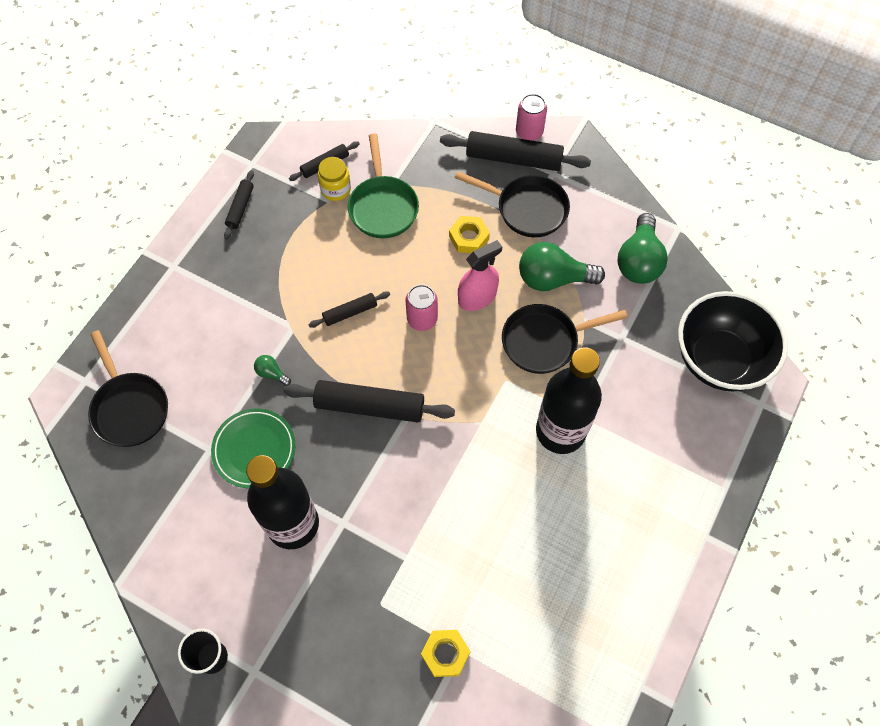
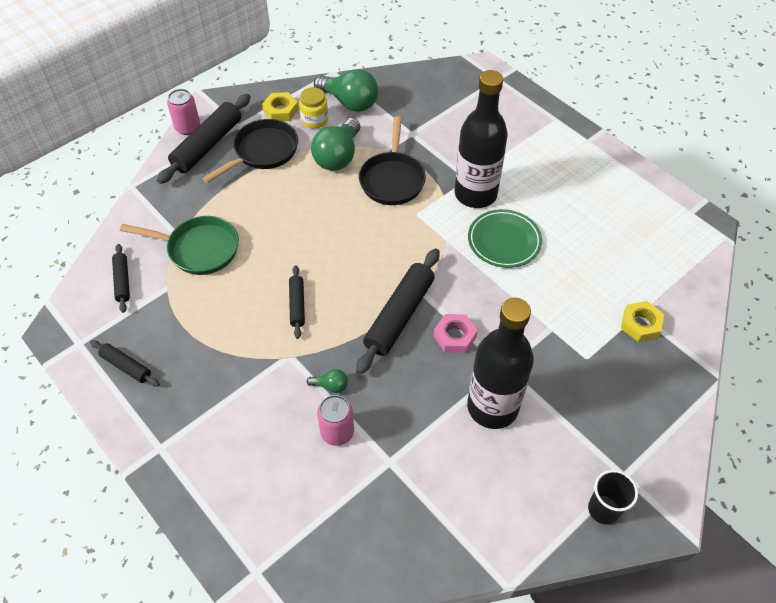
camera: 70 degrees left, 10 degrees down
(129, 408) = (310, 530): black pan -> none
(254, 449) = (405, 421): green plate -> green plate (504, 241)
(271, 373) = (330, 386): green light bulb -> green light bulb turned 135 degrees counterclockwise
(336, 189) = (156, 280): yellow jar -> yellow jar (314, 120)
(363, 465) = (455, 336): none -> pink nut
(422, 319) = (331, 253): pink can -> pink can (337, 432)
(469, 238) = (268, 198): yellow nut -> yellow nut (281, 111)
(477, 297) = (330, 209): pink spray bottle -> none
(718, 360) = (454, 88): black bowl -> none

